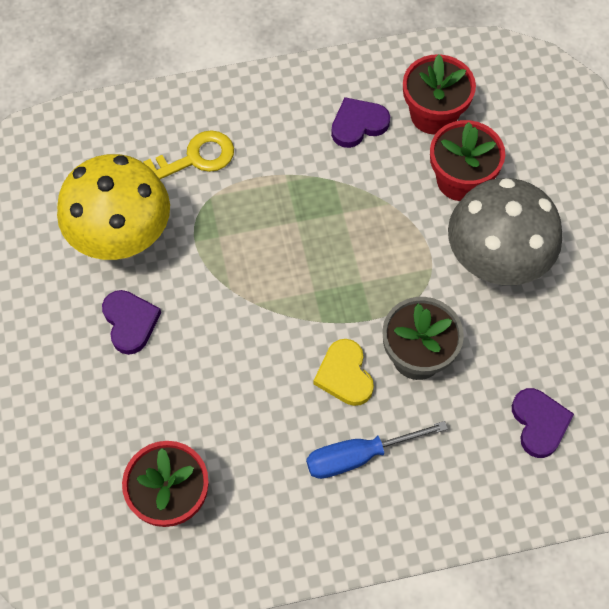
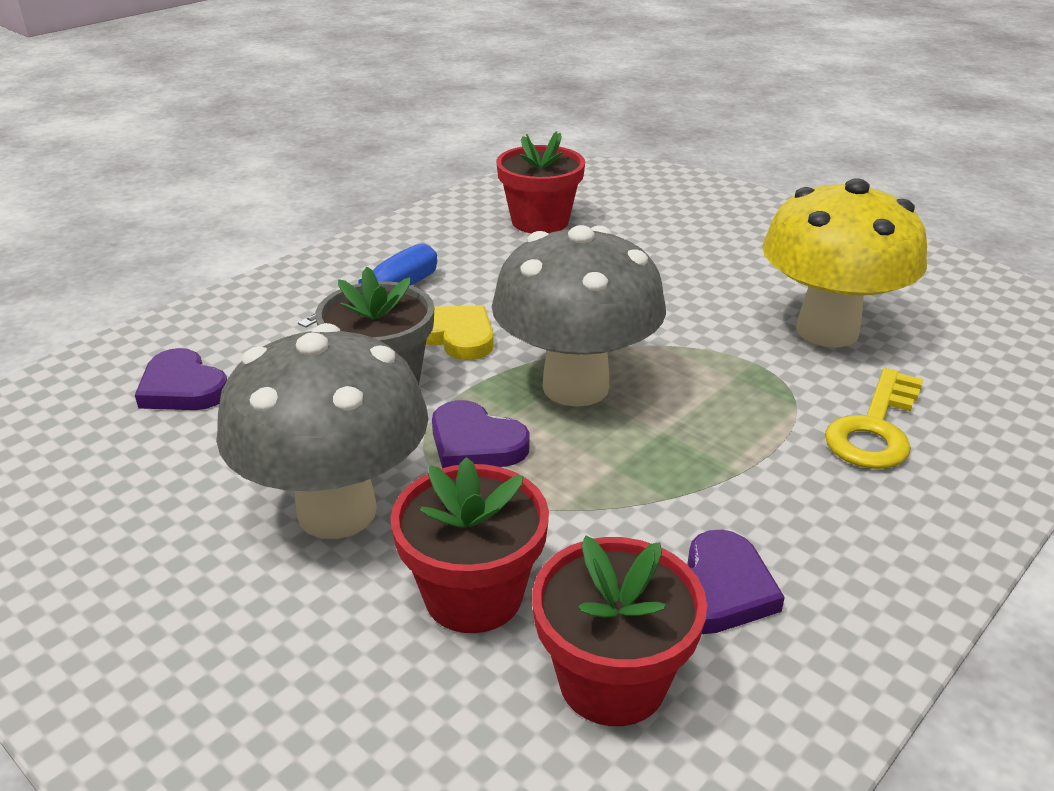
camera: 145 degrees right, 30 degrees down
(130, 322) = (723, 285): purple heart -> purple heart (475, 443)
(312, 282) = (575, 387): none -> grey mushroom

